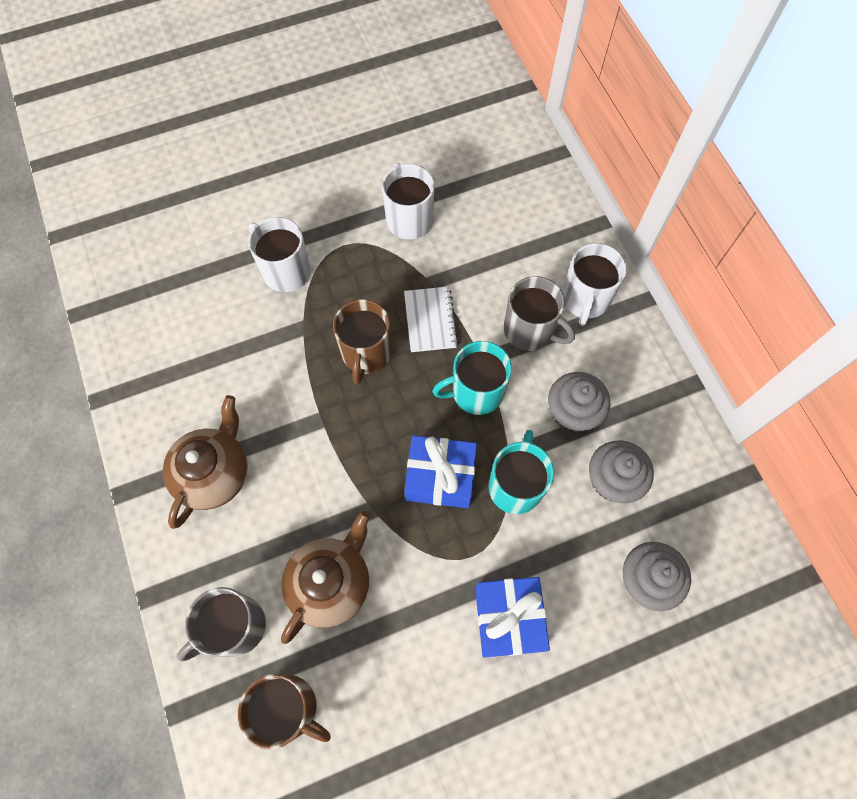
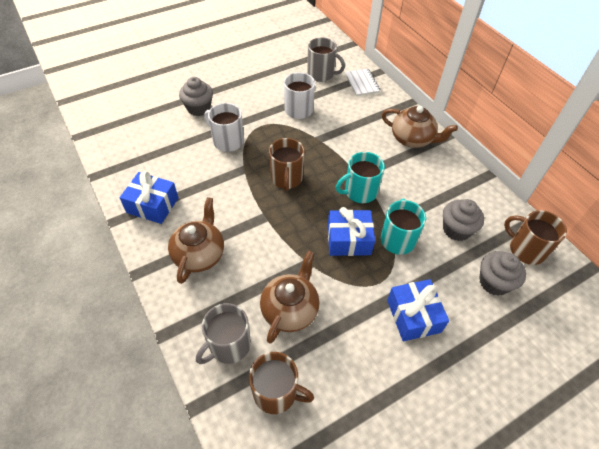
camera: 10 degrees left, 15 degrees down
(156, 378) = (152, 205): none -> blue gift
(430, 320) = (322, 158): white notebook -> white notebook (362, 83)
(530, 330) = (384, 157): grey mug -> grey mug (321, 74)
(572, 412) = (421, 196): grey cupcake -> grey cupcake (199, 108)
(585, 299) = (412, 139): white mug -> brown teapot
(712, 530) = (525, 249): none -> brown mug

